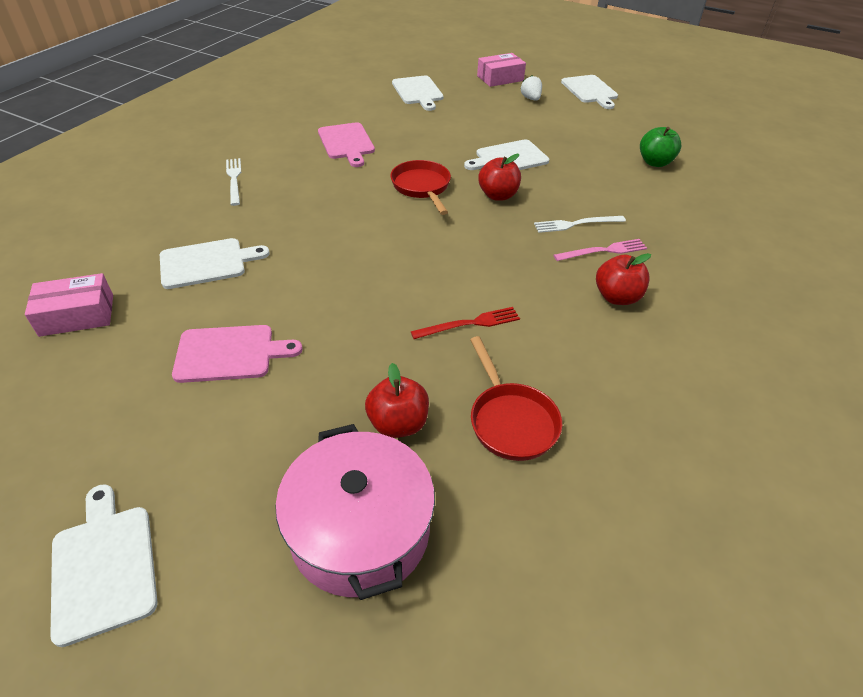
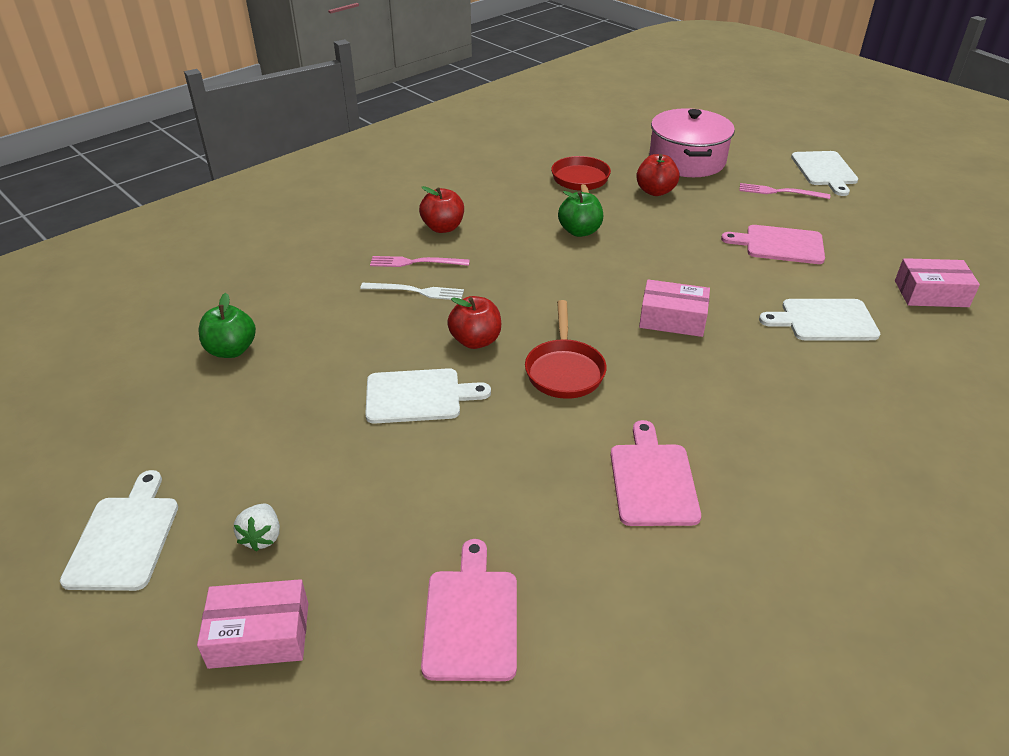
camera: 160 degrees left, 5 degrees down
(206, 471) = (780, 192): none -> pink fork
(234, 179) = (826, 434): white fork -> none
(348, 239) = (672, 319): none -> pink box
(418, 92) = (471, 618): white cutting board -> pink cutting board
(469, 324) = (580, 231): red fork -> green apple

